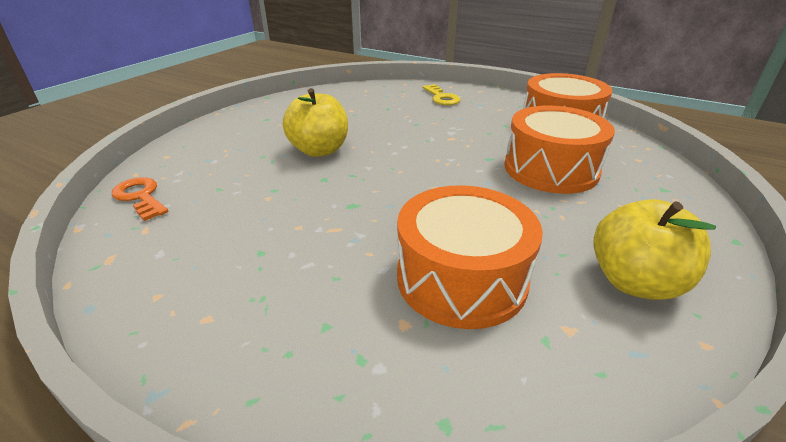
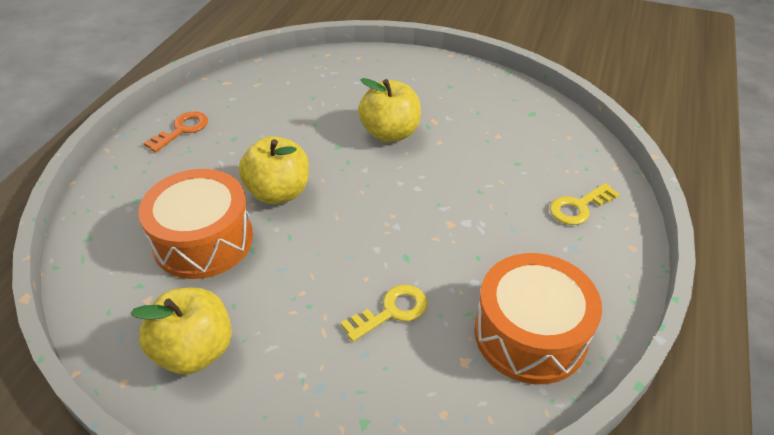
camera: 80 degrees right, 10 degrees up
(140, 197) = (295, 68): orange key -> orange key (182, 130)
(387, 218) = (278, 192): none -> yellow apple
(550, 169) = (391, 311): orange drum -> yellow key

